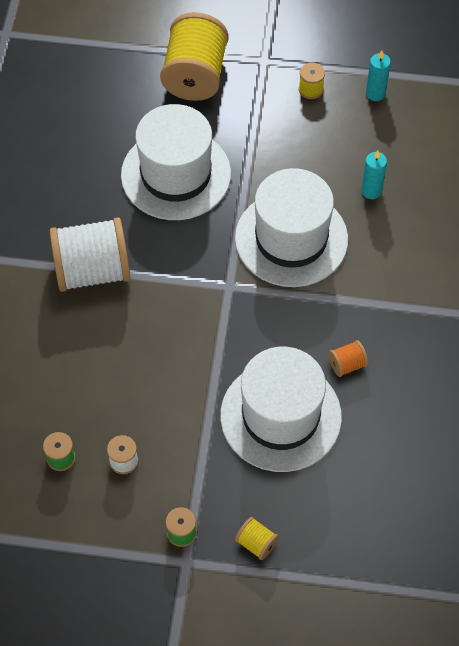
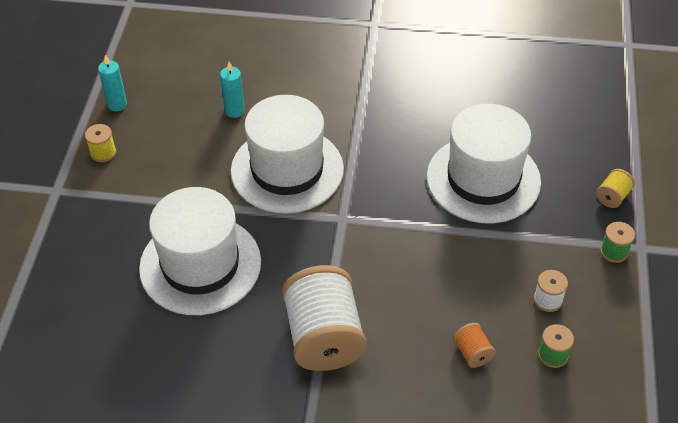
camera: 90 degrees left, 10 degrees down
(195, 75) = (65, 250): yellow spool -> none
(347, 365) = (425, 132): orange spool -> orange spool (472, 353)

